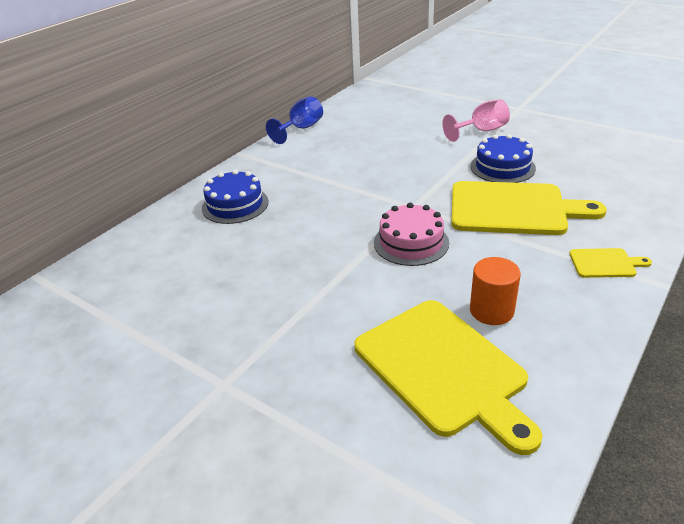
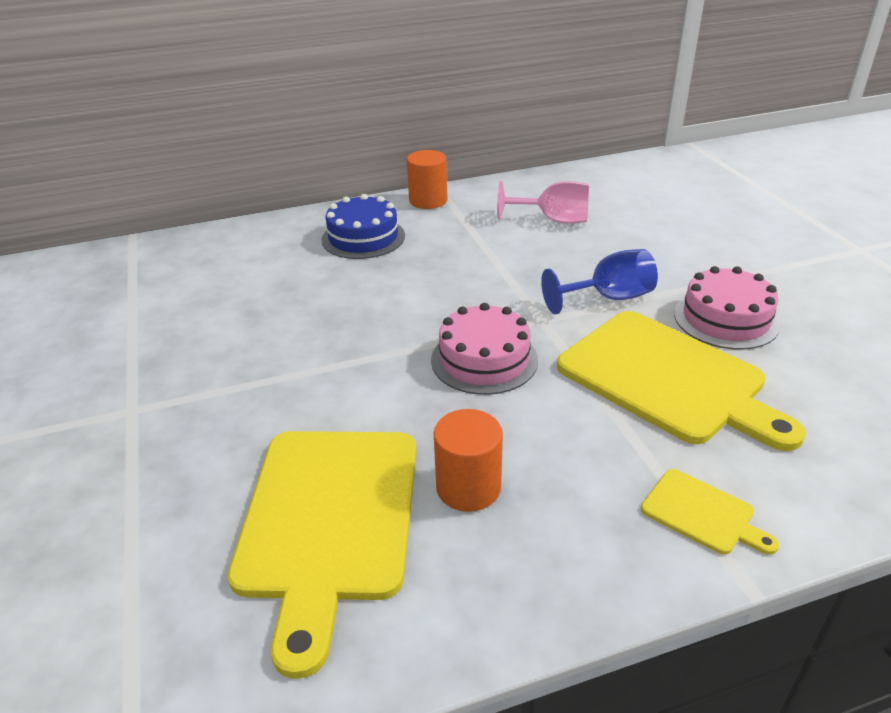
camera: 35 degrees right, 0 degrees up
(248, 165) = (428, 201): none -> orange cylinder
(301, 129) = (533, 180): blue goblet -> blue goblet (608, 298)
(481, 131) = (759, 260): pink goblet -> pink goblet (553, 220)
(502, 167) = (725, 319): blue cake -> pink cake

